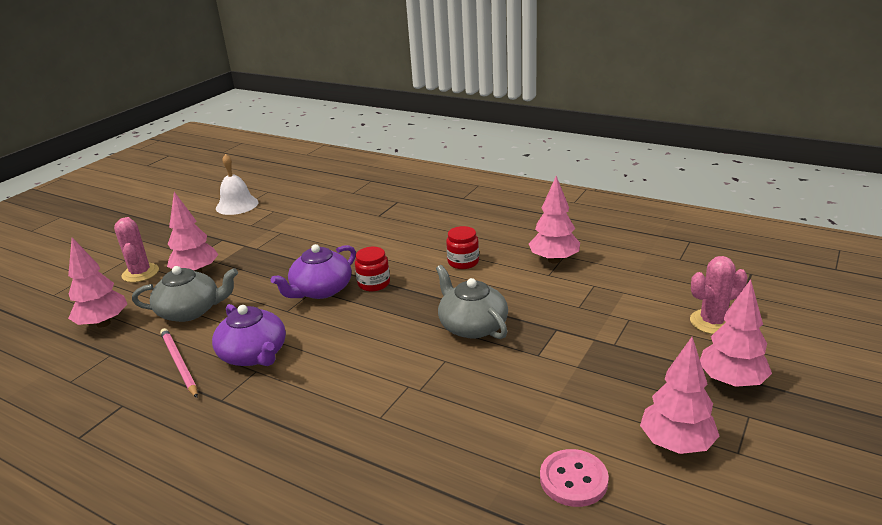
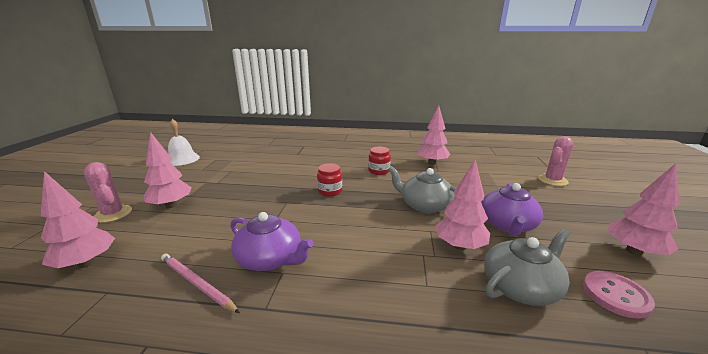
camera: 25 degrees left, 5 degrees down
(190, 311) = (183, 235): grey teapot -> grey teapot (521, 286)
(321, 290) = (292, 201): purple teapot -> purple teapot (507, 225)
(731, 381) = (605, 208): pink tree -> pink tree (459, 246)

